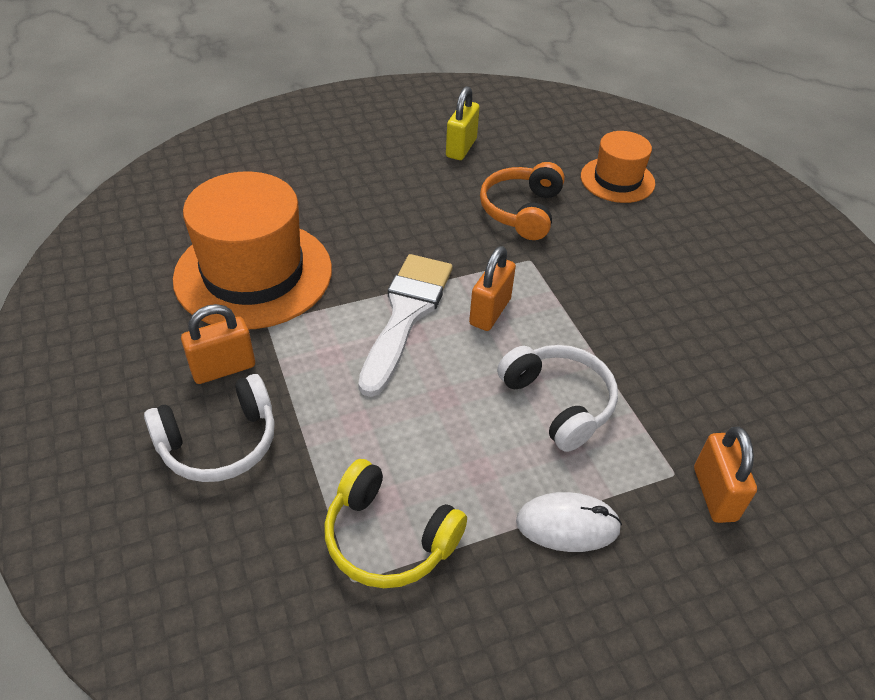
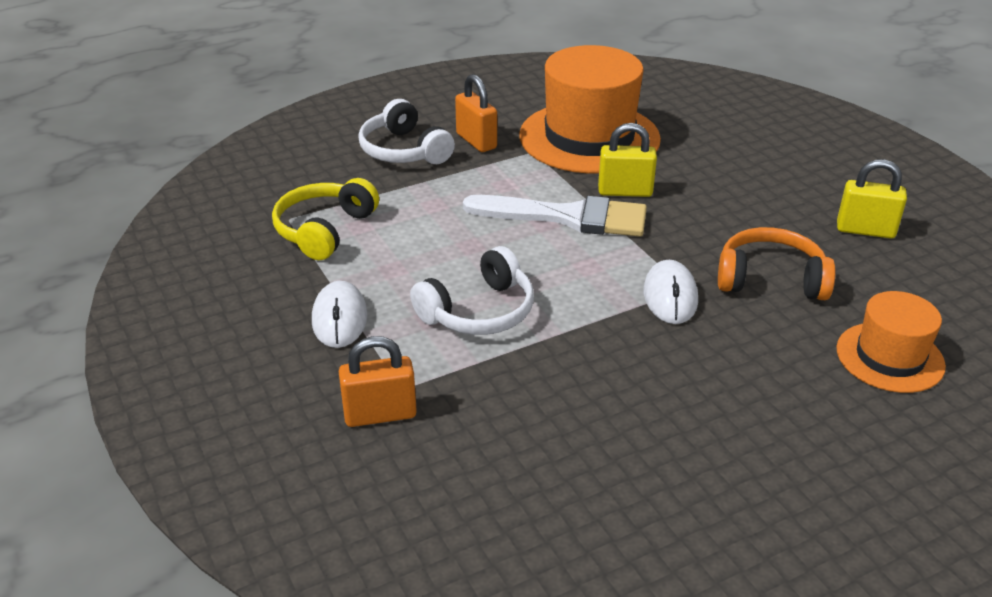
camera: 85 degrees right, 10 degrees down
(369, 267) = (625, 192): none -> yellow padlock
(490, 312) = (590, 265): orange padlock -> none
(541, 270) = (670, 296): none -> white mouse

